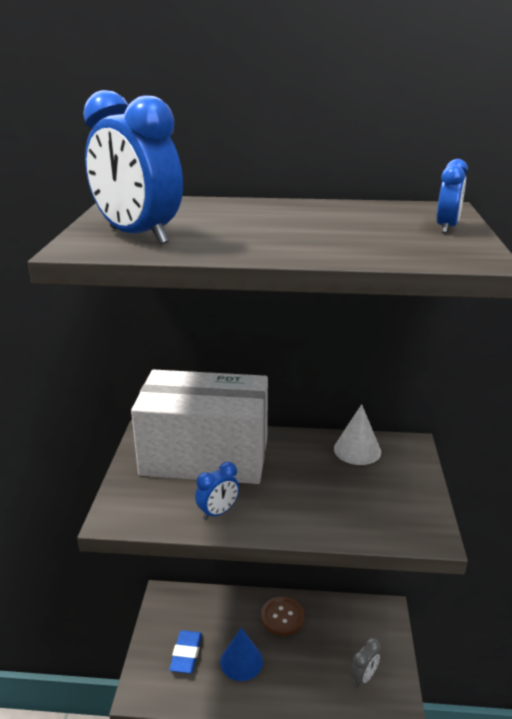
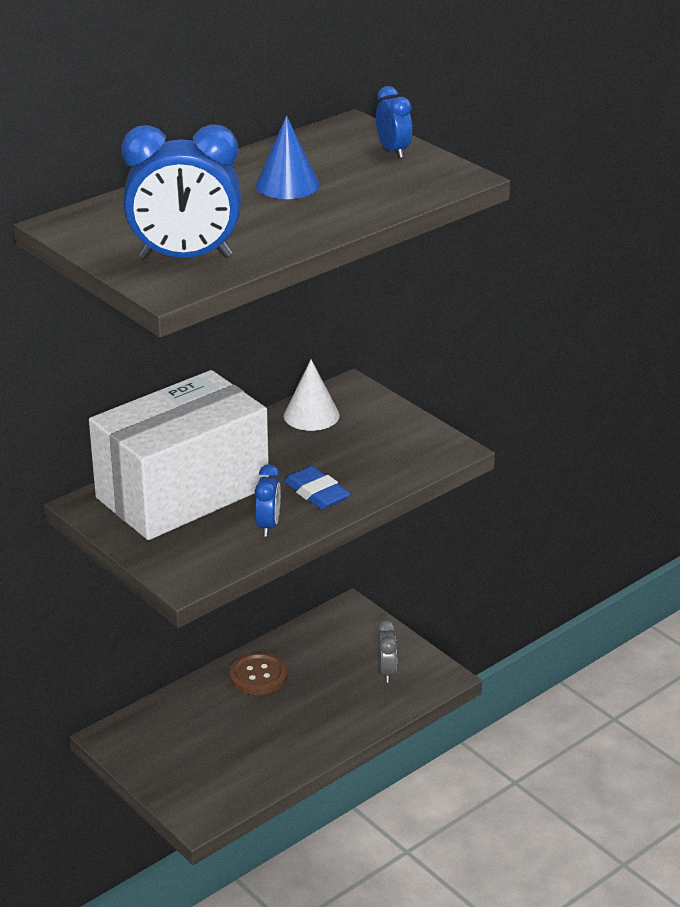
camera: 45 degrees left, 5 degrees up
(186, 654) = (203, 763): blue eraser -> blue eraser (316, 493)
(241, 661) = (264, 732): blue cone -> blue cone (287, 185)

